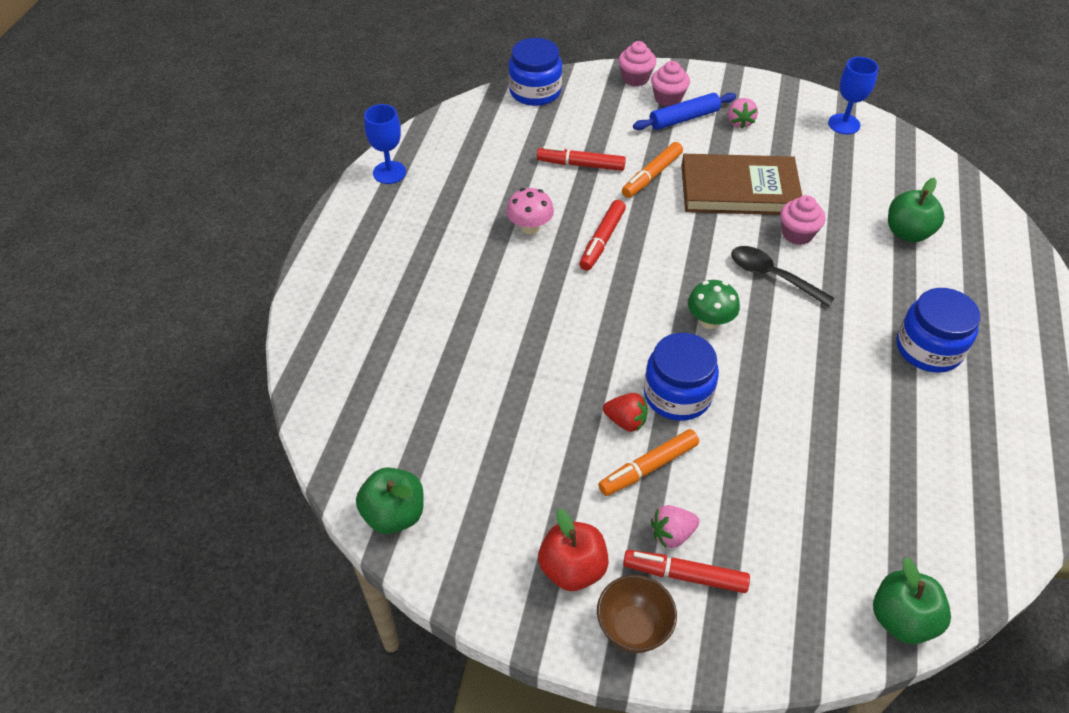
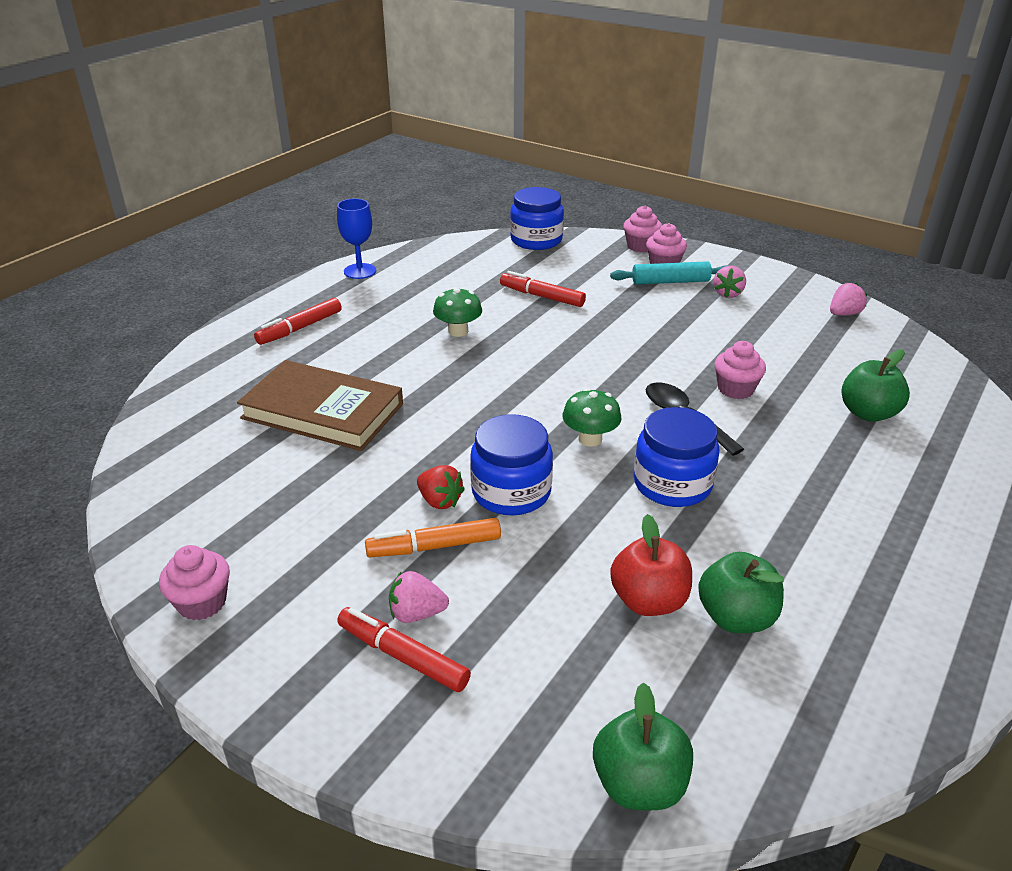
camera: 20 degrees right, 15 degrees down
(394, 514) = (152, 518): green apple -> green apple (736, 617)
(497, 581) = (202, 602): none -> pink cupcake
(530, 227) = (458, 331): pink mushroom -> green mushroom
(572, 568) = (286, 614): red apple -> red apple (648, 601)
(602, 240) = (522, 354): red marker -> red marker (300, 328)
(633, 628) = (309, 689): brown bowl -> none
(651, 175) = (607, 316): orange marker -> none
(684, 118) = (670, 281): blue rolling pin -> turquoise rolling pin
(739, 190) = (693, 343): brown book -> brown book (322, 411)
(844, 124) = (844, 314): blue goblet -> pink strawberry
(928, 348) = (835, 520): blue jar -> blue jar (672, 484)

